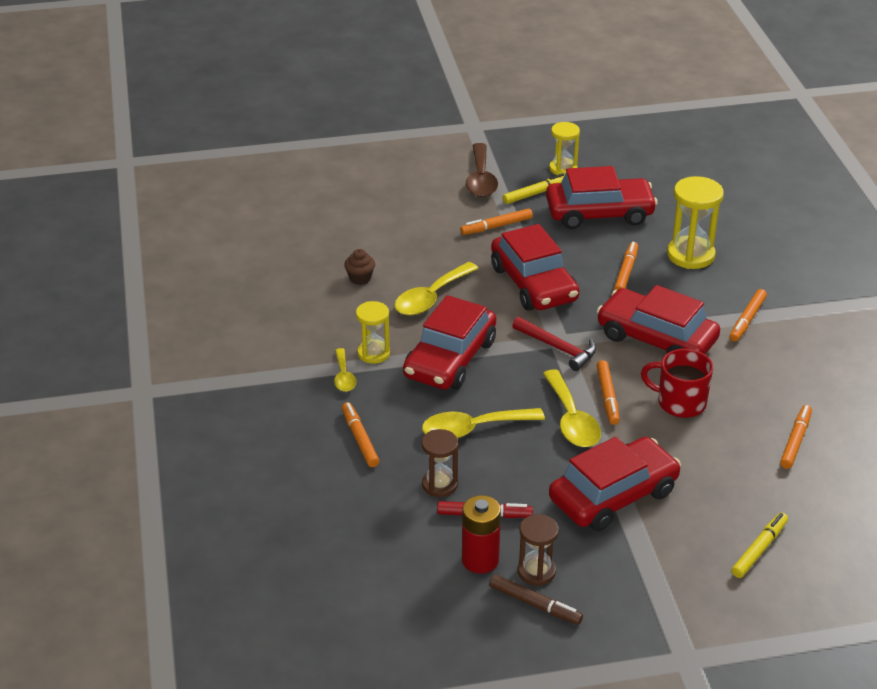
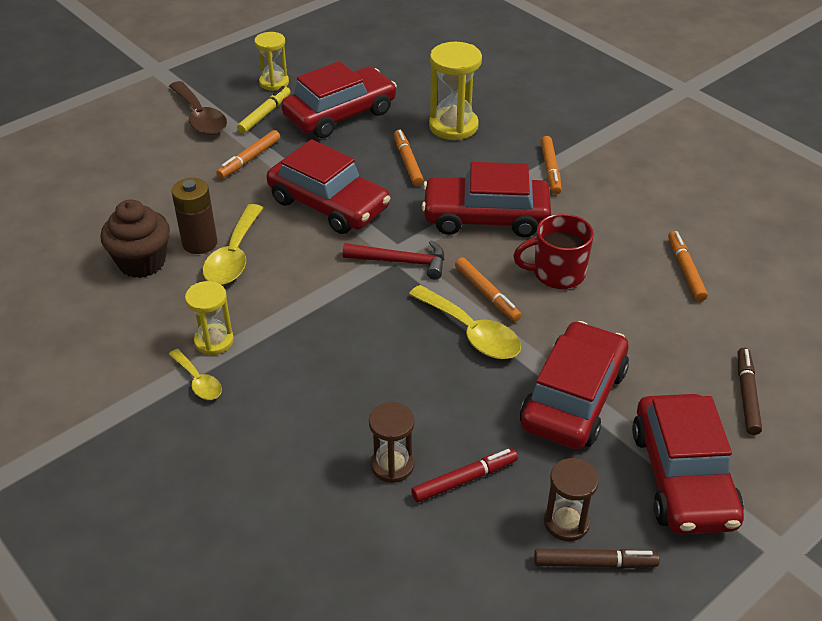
camera: 30 degrees left, 5 degrees up
(360, 278) = (142, 262): brown cupcake -> brown cupcake, size x1.84
(360, 439) = (267, 449): orange marker -> none
(412, 279) = (199, 243): none -> brown battery
(450, 359) = (301, 315): red car -> red car (683, 477)
(473, 429) = (381, 384): yellow spoon -> none
(480, 560) = (500, 537): red battery -> none
(759, 549) = (746, 395): yellow marker -> brown marker

